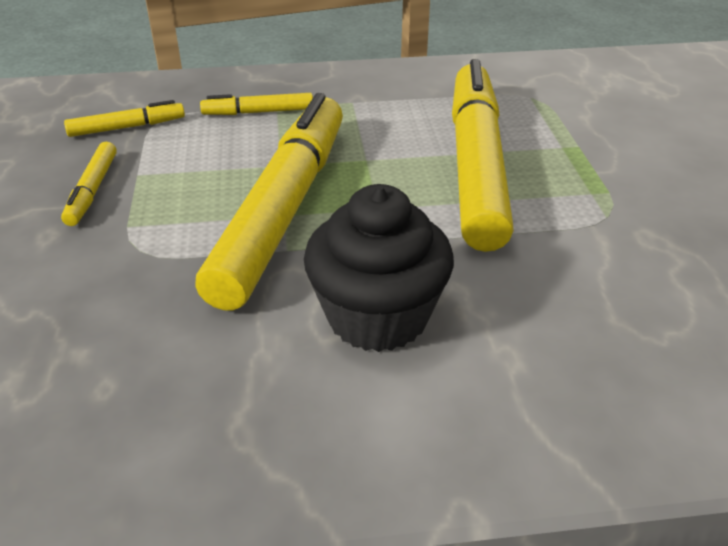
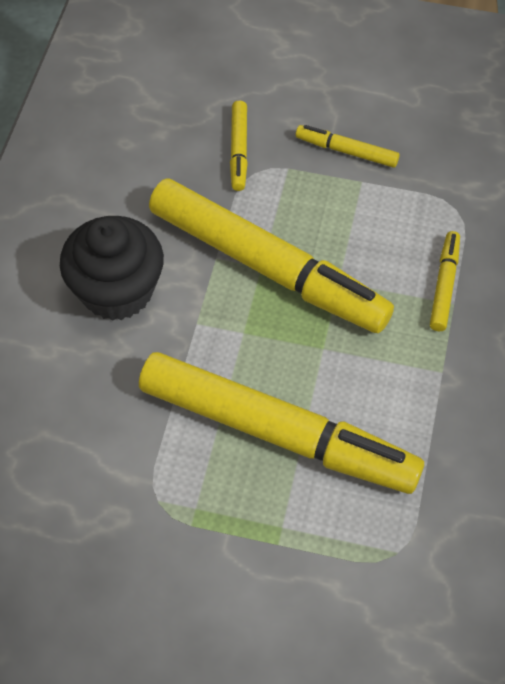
camera: 110 degrees right, 20 degrees up
(127, 127) = (447, 182): yellow marker -> yellow marker (239, 150)

